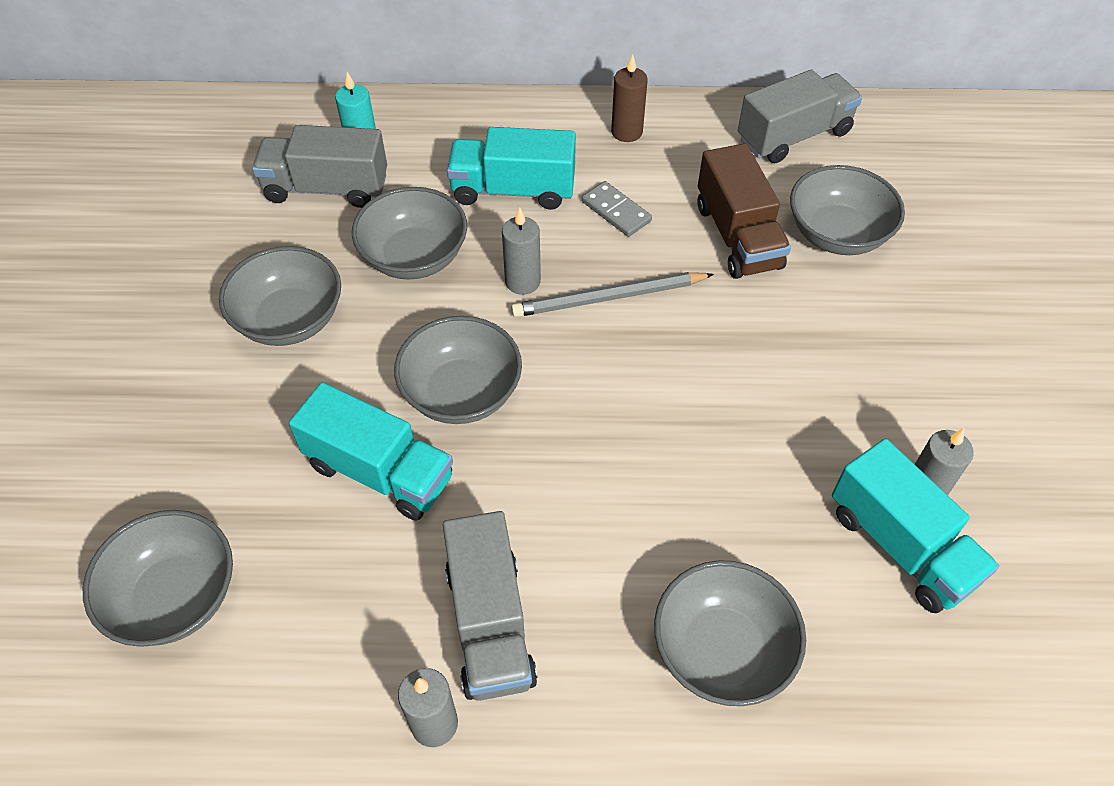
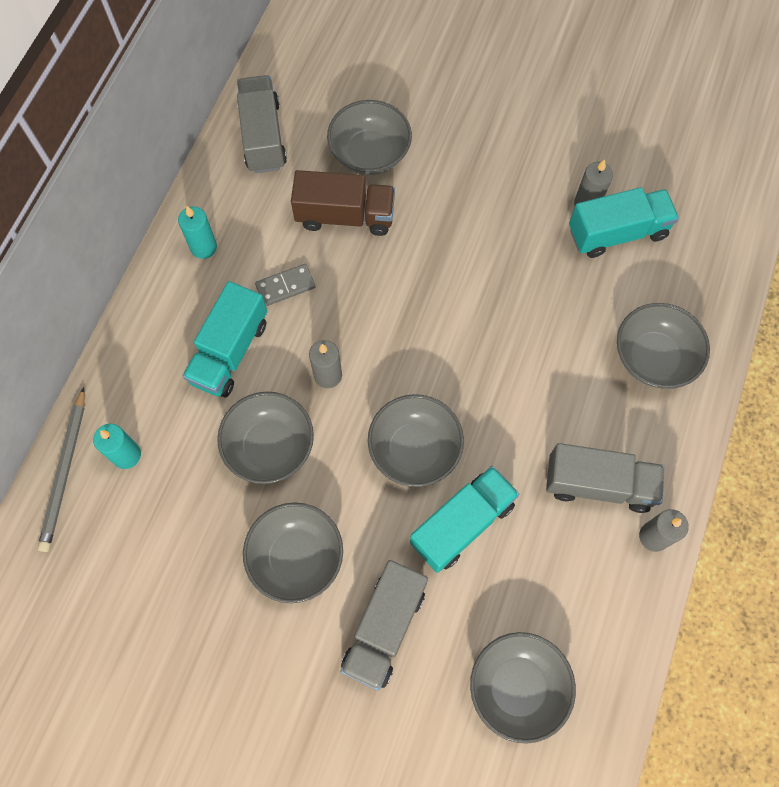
camera: 70 degrees left, 15 degrees up
(326, 188) = (161, 496): grey truck -> grey truck (384, 628)
(609, 298) = (367, 322): grey pencil -> grey pencil (65, 472)
(626, 132) = (203, 247): brown candle -> turquoise candle

